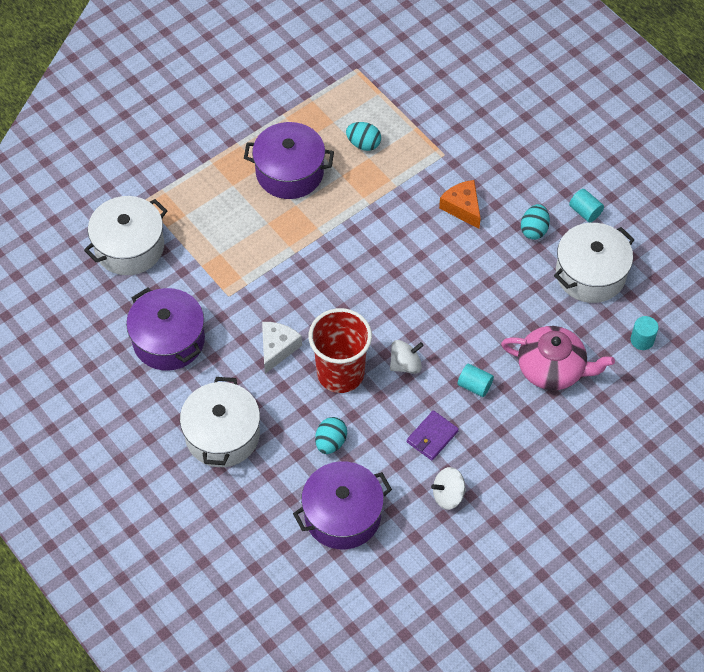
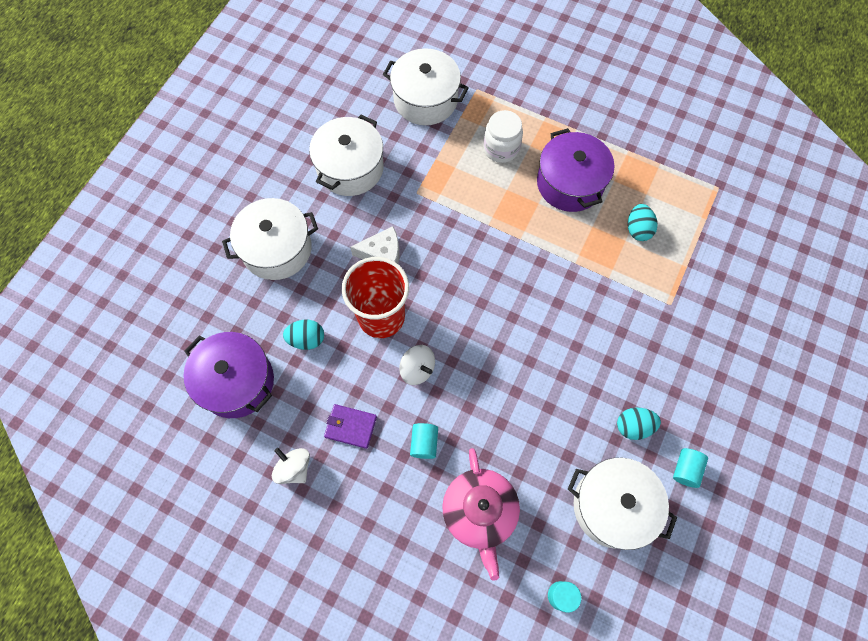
camera: 65 degrees right, 10 degrees up
(168, 340) = (350, 168): purple pot -> white pot
(222, 209) = (501, 148): none -> white jar
(462, 207) = (619, 347): orange cheese -> none

